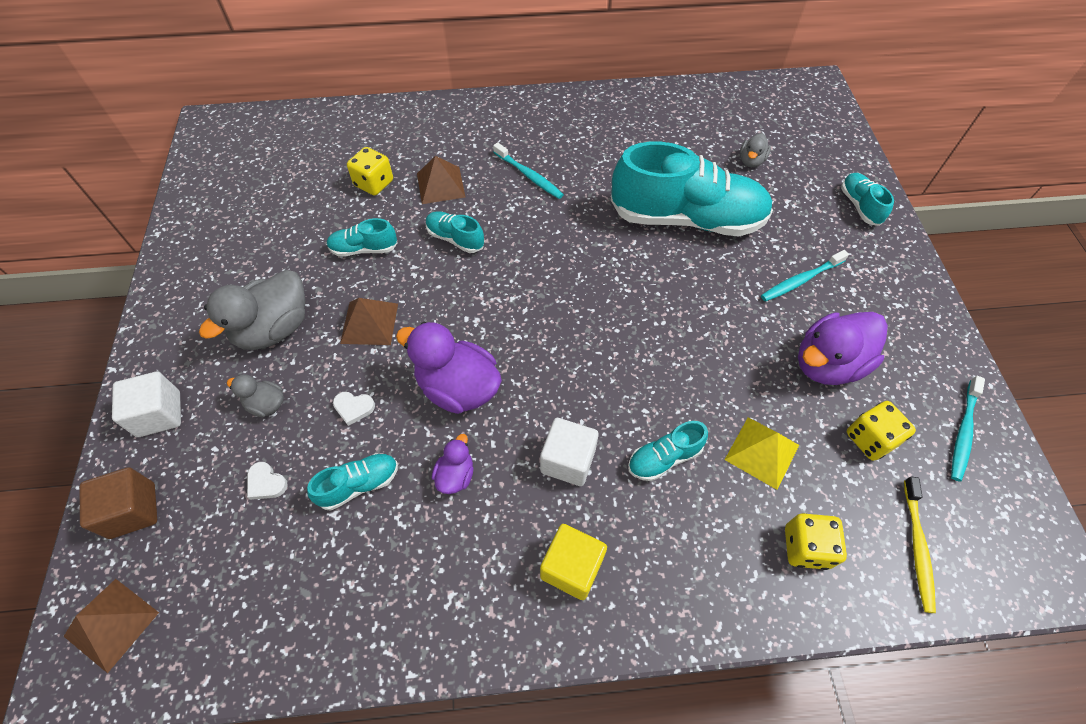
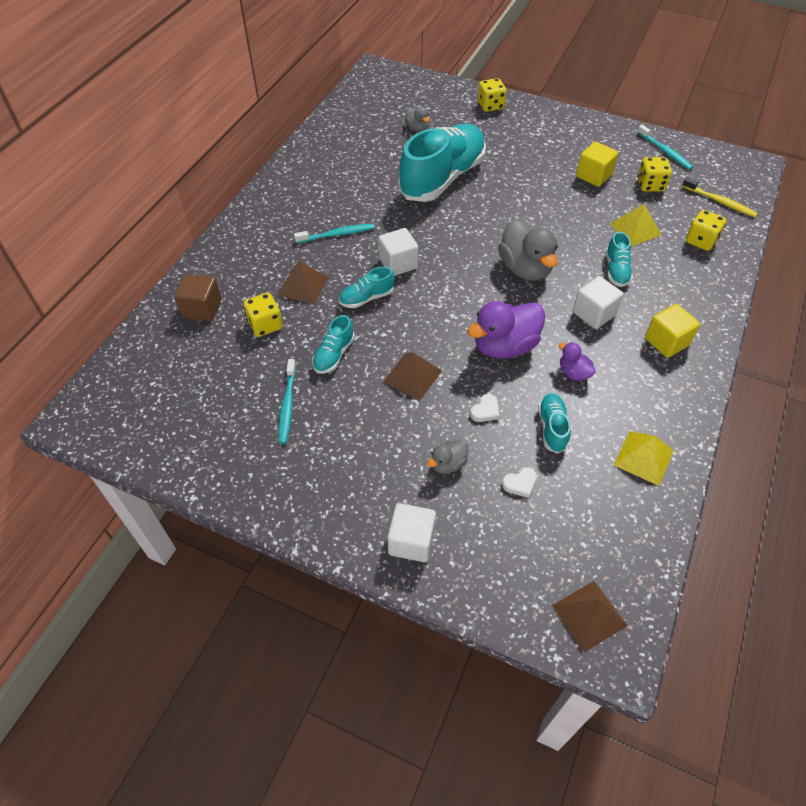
camera: 60 degrees left, 5 degrees down
(133, 510) = (496, 580): brown cube -> brown cube (202, 308)
(274, 329) = (375, 438): grey duck -> grey duck (525, 268)
(358, 606) = (643, 457): none -> yellow pyramid
(522, 241) = (398, 263): none -> white cube
(801, 280) = (528, 156): turquoise toothbrush -> turquoise toothbrush (287, 405)
(827, 364) = (593, 176): purple duck -> yellow cube
(859, 206) = (490, 106): turquoise shoe -> yellow dice

